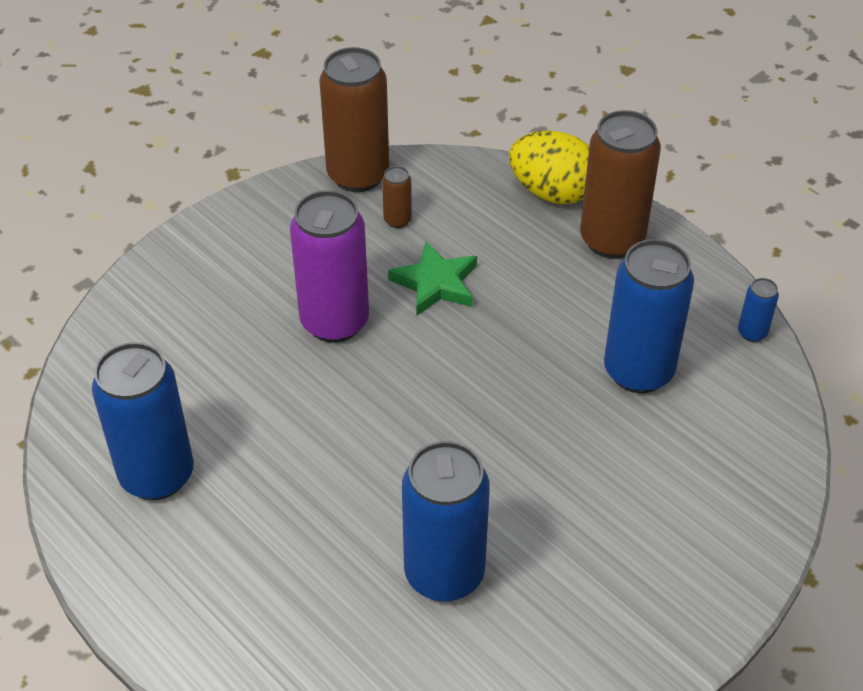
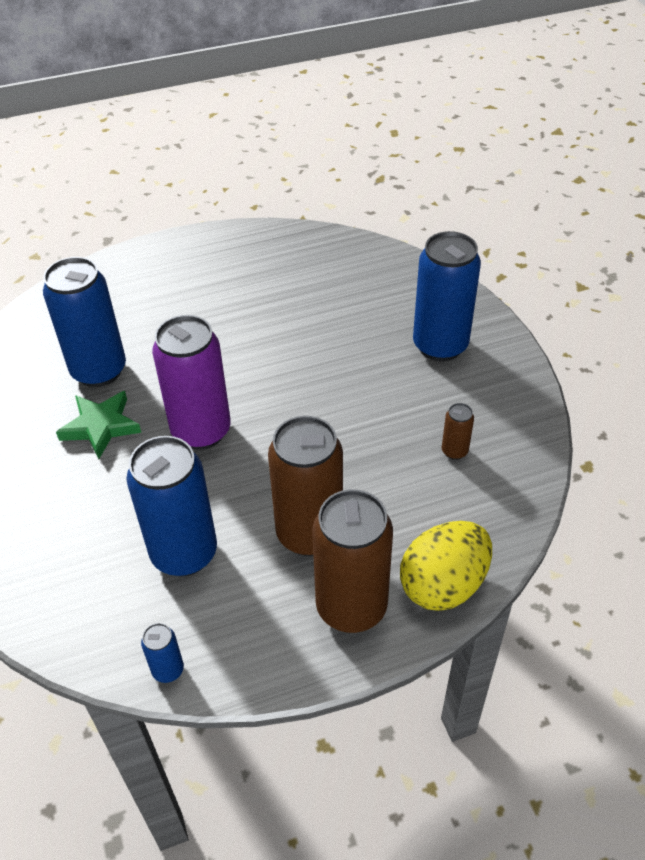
camera: 115 degrees right, 0 degrees up
(157, 475) = (269, 266): blue can -> blue can (440, 346)
(334, 322) = (354, 379): purple can -> purple can (201, 431)
(358, 175) = (528, 442): brown can -> brown can (309, 533)
(436, 283) = (363, 452): green star -> green star (100, 426)

